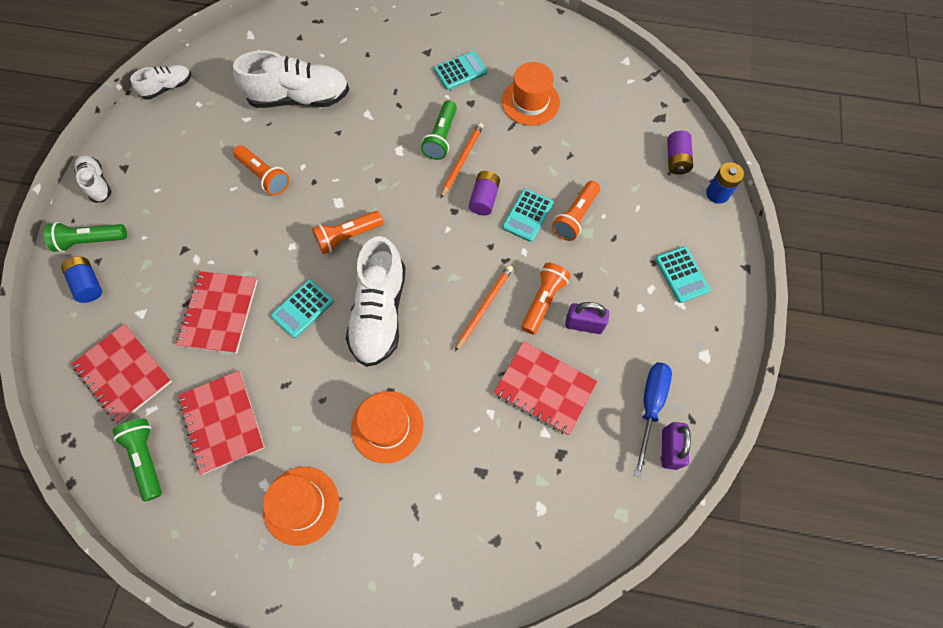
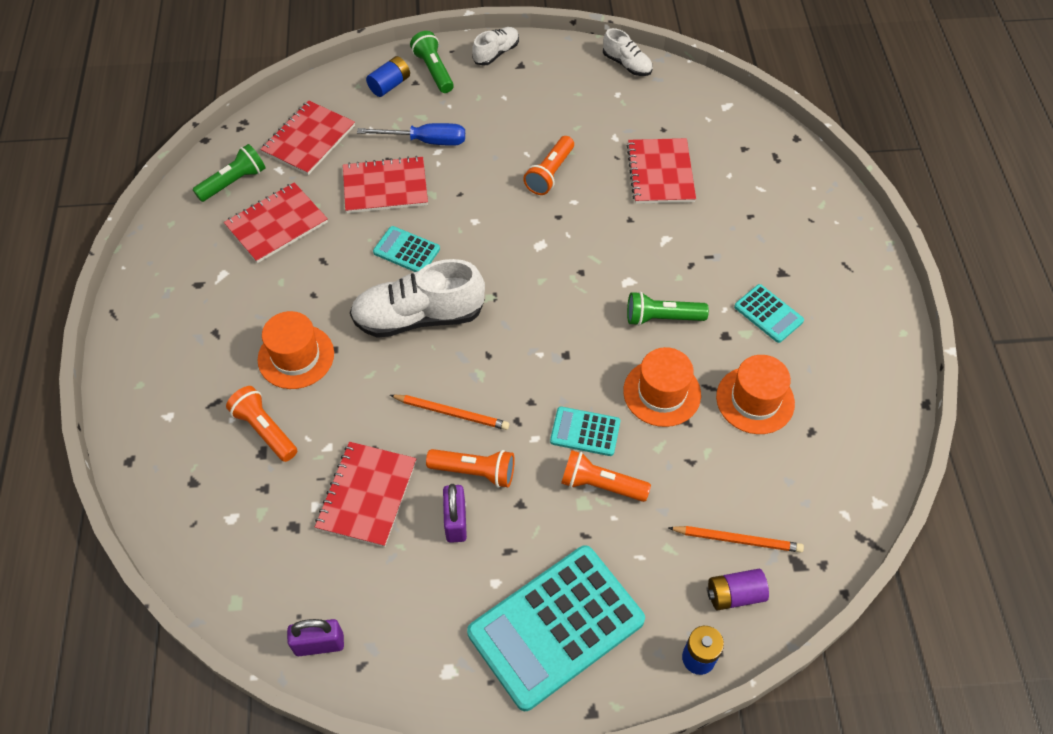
camera: 75 degrees right, 10 degrees down
(299, 98) = (660, 173): white shoe -> red notebook
(301, 505) = (207, 308): orange hat -> orange hat (662, 393)
(347, 236) = (500, 264): orange flashlight -> orange flashlight (265, 430)
(462, 160) = (638, 346): orange pencil -> orange pencil (737, 540)
(484, 199) = (592, 381): purple battery -> none
(650, 407) = (367, 614): blue screwdriver -> blue screwdriver (426, 141)
(682, 275) = (556, 627): turquoise calculator -> turquoise calculator, size x2.15

